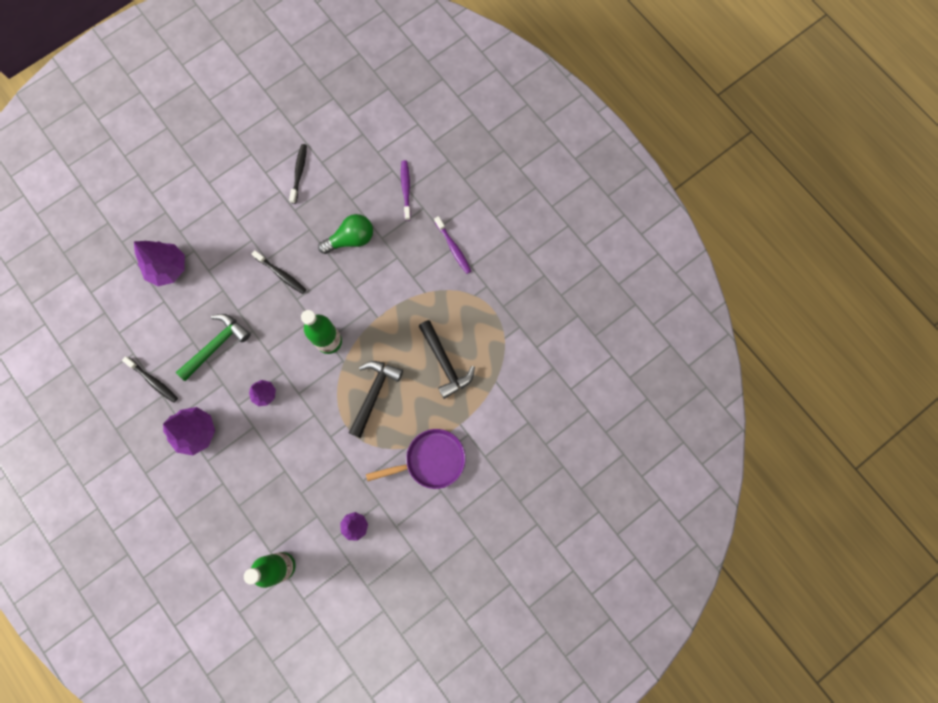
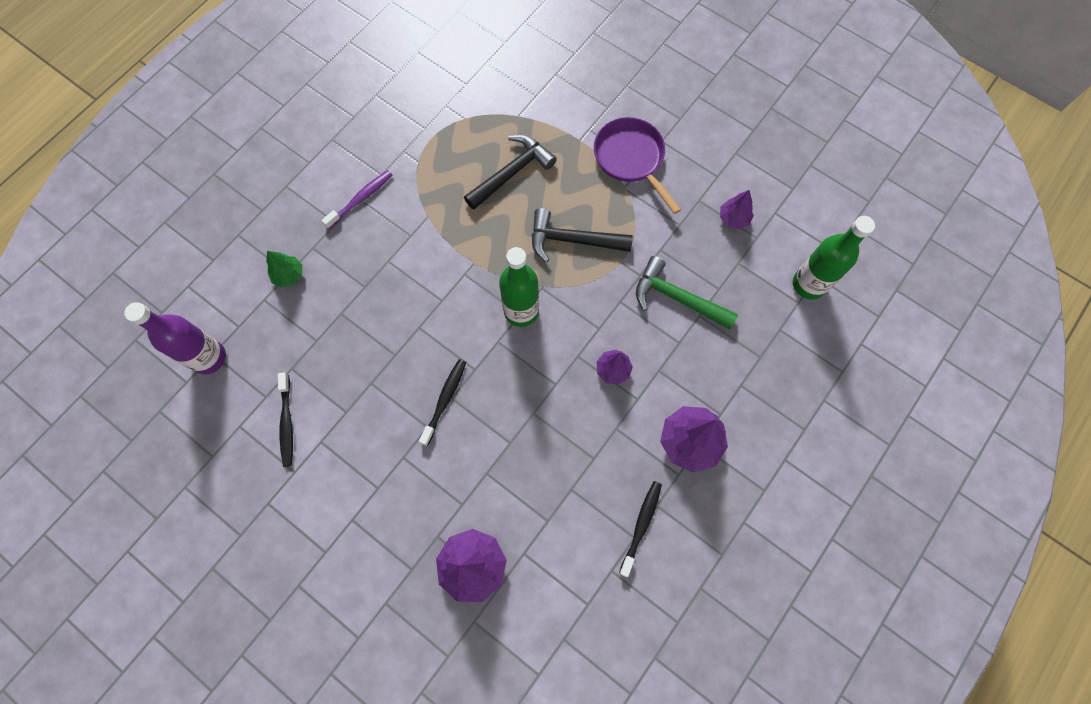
camera: 105 degrees left, 5 degrees down
(216, 345) = (567, 455): green hammer -> green hammer (677, 298)
(299, 172) = (287, 423): black toothbrush -> black toothbrush turned 90 degrees counterclockwise
(351, 239) = (374, 324): green light bulb -> none
(360, 131) = (209, 358): none -> purple bottle
(406, 189) = (289, 275): purple toothbrush -> green tree

